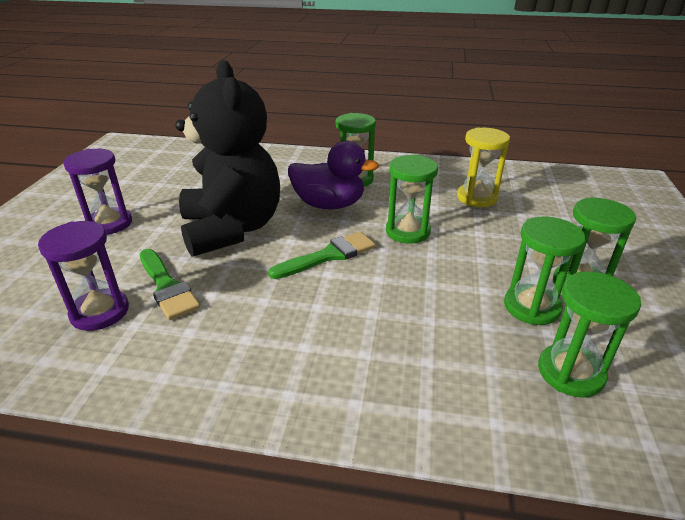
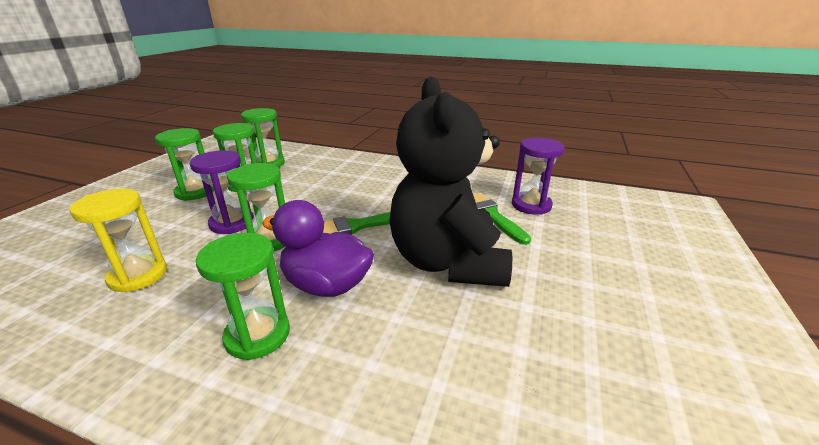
camera: 170 degrees left, 5 degrees down
(109, 224) = (599, 285): purple hourglass -> purple hourglass (232, 223)

